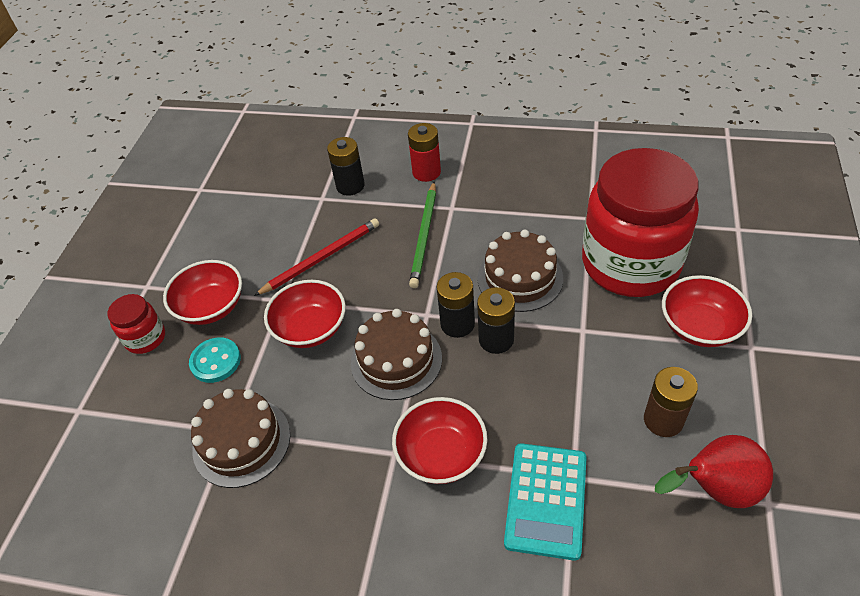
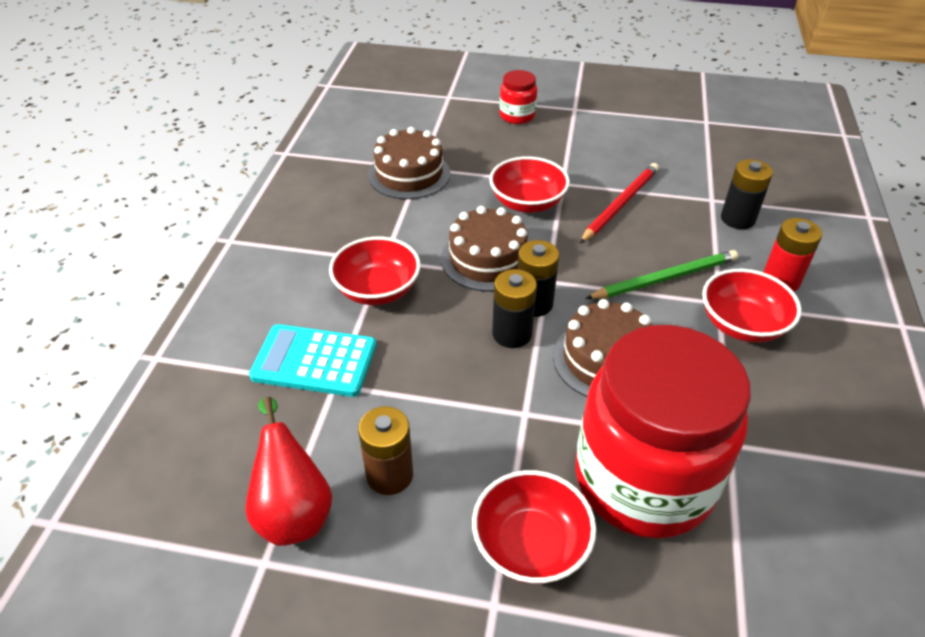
camera: 85 degrees right, 5 degrees down
(211, 307) = (552, 144): red bowl -> red bowl (742, 324)
(215, 361) = (491, 153): turquoise button -> none
(321, 258) = (620, 204): red pencil -> red pencil turned 105 degrees counterclockwise
(424, 236) = (665, 278): green pencil -> green pencil turned 150 degrees clockwise

